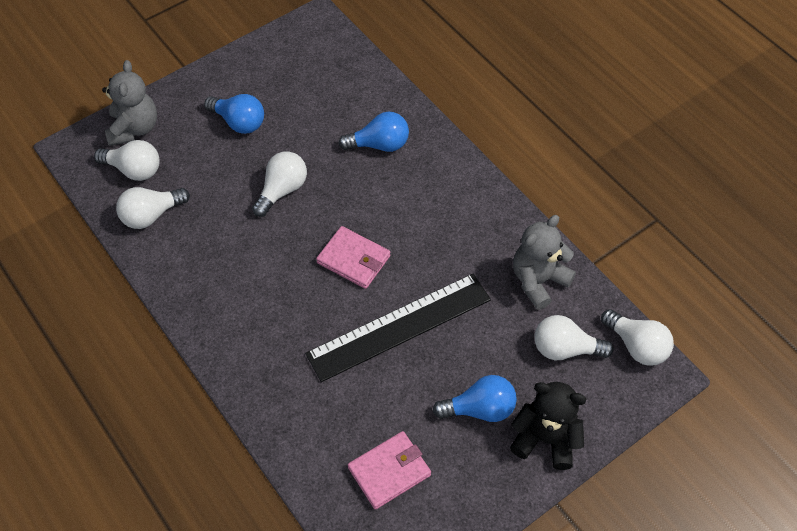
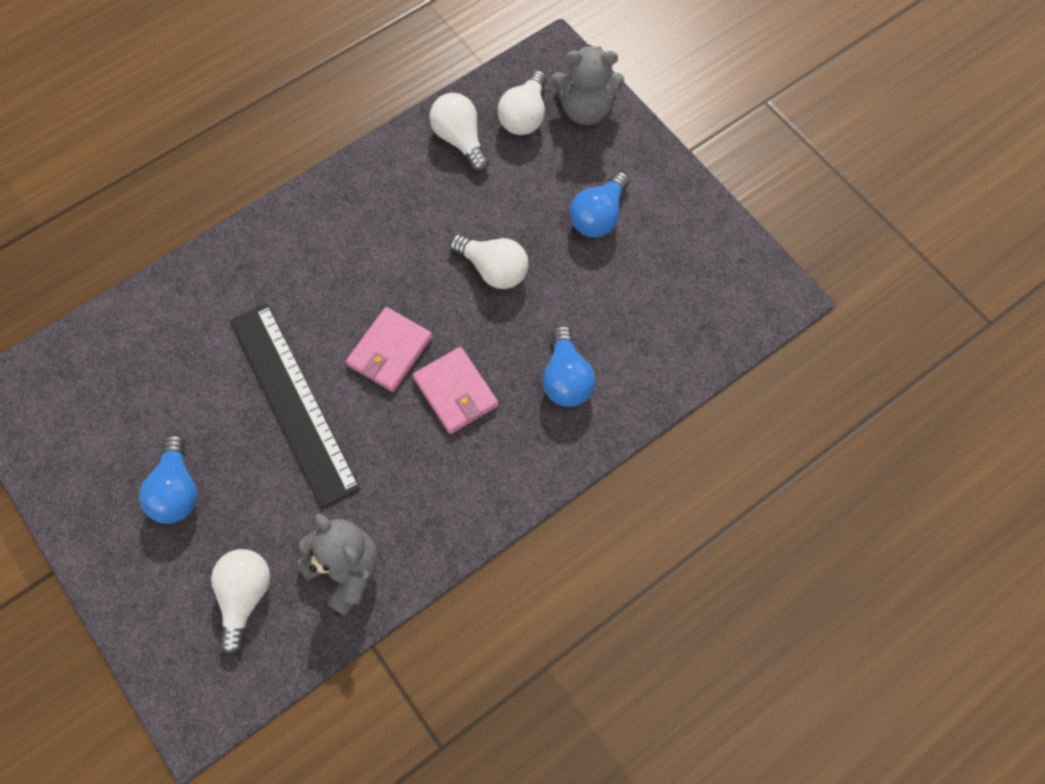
camera: 90 degrees right, 10 degrees up
(389, 471) = (116, 392): pink wallet -> pink wallet (455, 392)
(545, 439) = (129, 563): black teddy bear -> none
(636, 346) = (240, 690): white light bulb -> none

